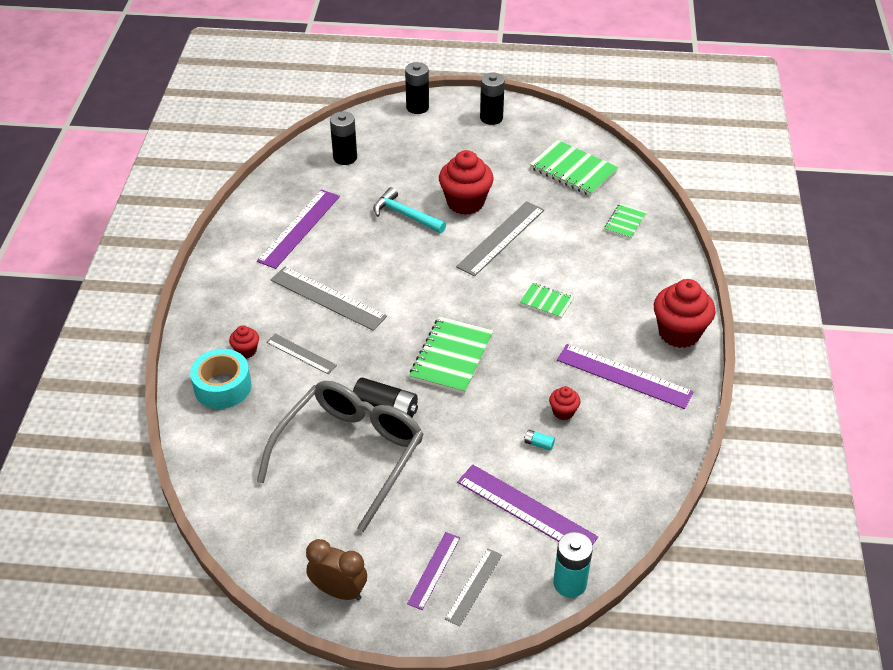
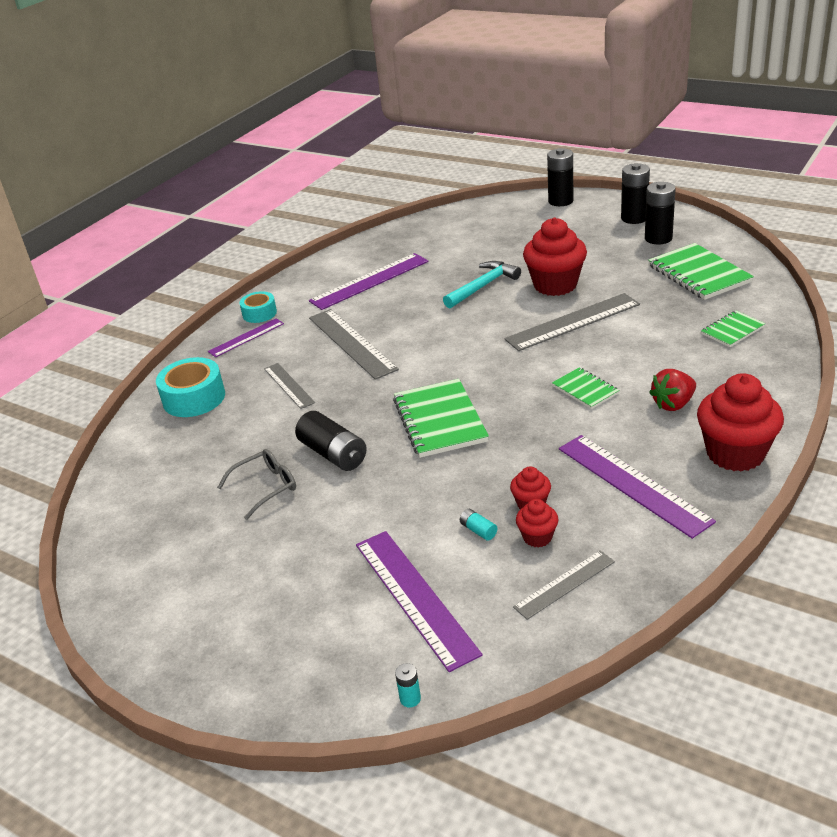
camera: 30 degrees right, 10 degrees down
(218, 284) = (259, 313): none -> turquoise tape
(246, 351) = (240, 372): red cupcake -> red cupcake (537, 537)
(339, 591) = (148, 620): brown clock -> none
(345, 158) = (457, 232): black battery -> black battery (658, 238)
(350, 453) = (266, 487): grey glasses -> grey glasses, size x0.43
(405, 215) = (483, 286): turquoise hammer -> turquoise hammer turned 75 degrees clockwise
(434, 570) = (263, 631): purple ruler -> purple ruler (246, 337)
(451, 357) = (440, 420): green notebook -> green notebook turned 60 degrees counterclockwise
(474, 586) = (294, 664): grey ruler -> grey ruler (564, 584)
(569, 583) = (410, 699): turquoise battery -> turquoise battery, size x0.45
(616, 300) = (673, 404): none -> red strawberry

